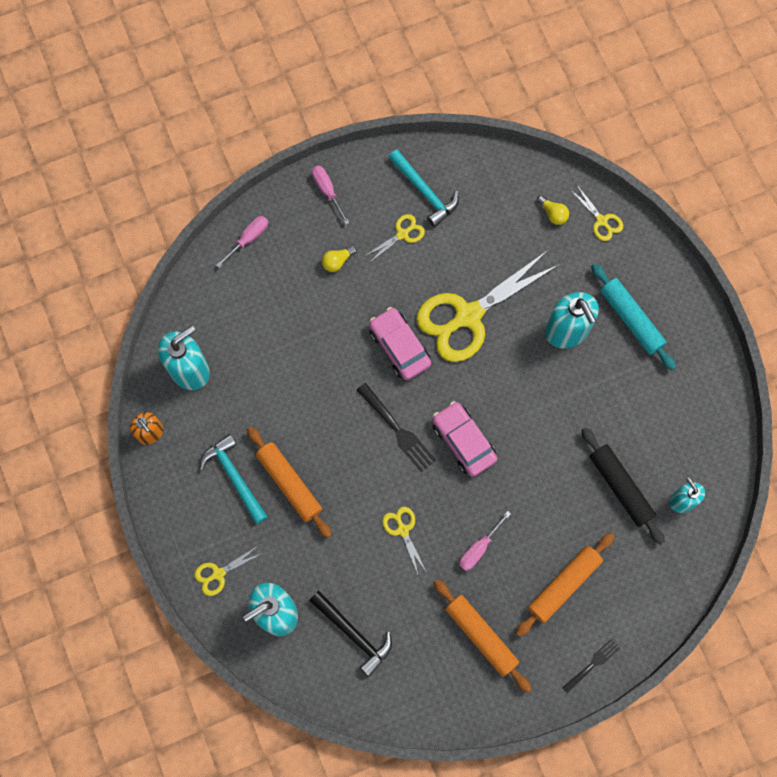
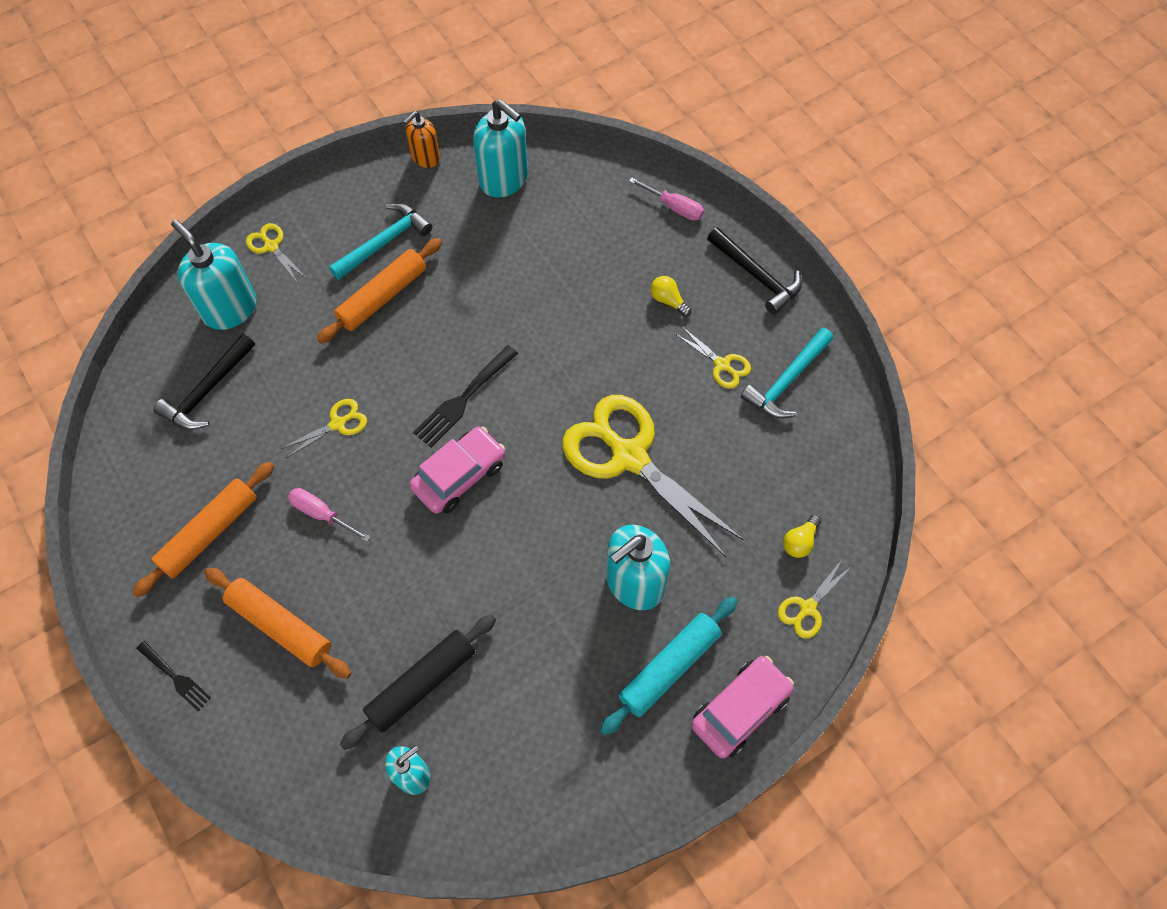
camera: 80 degrees right, 10 degrees down
(327, 191) = (756, 276): pink screwdriver -> black hammer
(399, 347) = (571, 384): pink car -> pink car (740, 709)

